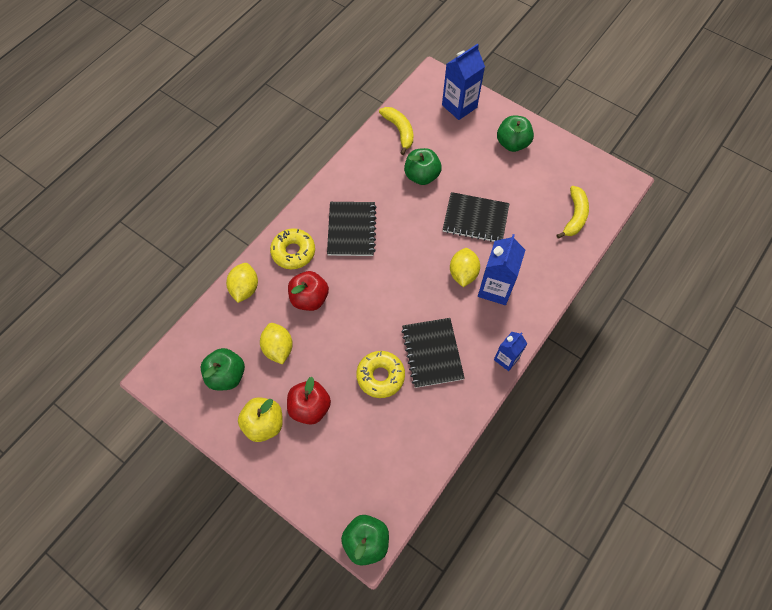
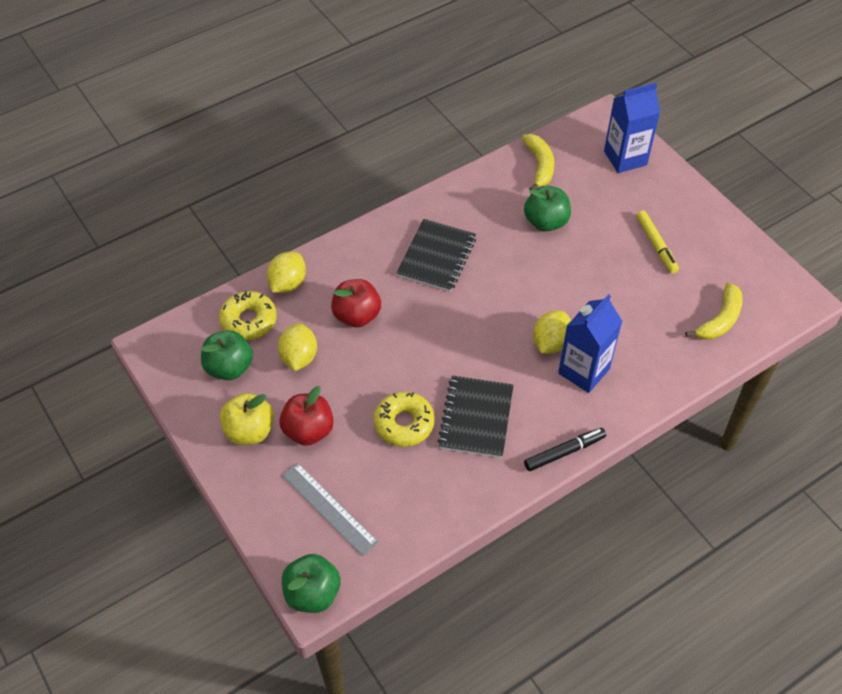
camera: 20 degrees right, 10 degrees down
(293, 252) = (359, 261): yellow donut -> yellow donut (249, 321)
(351, 467) = (329, 508): none -> grey ruler
(475, 219) = (592, 287): black notebook -> none
(506, 359) = (564, 452): blue carton -> black marker
(508, 170) = (656, 245): none -> yellow marker
(512, 143) = (674, 216): green apple -> none

